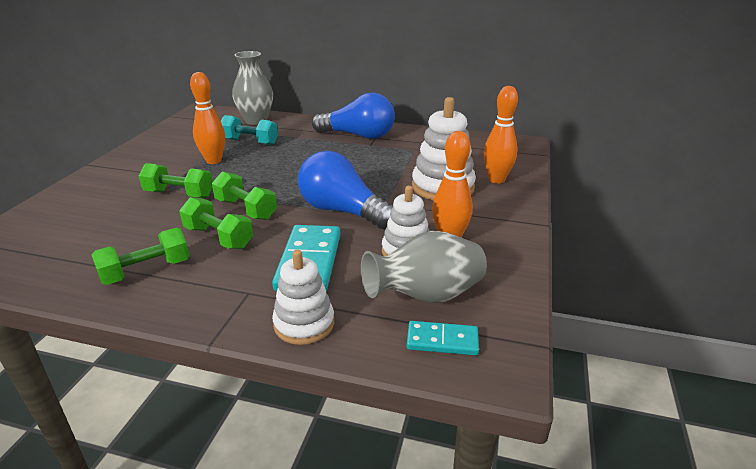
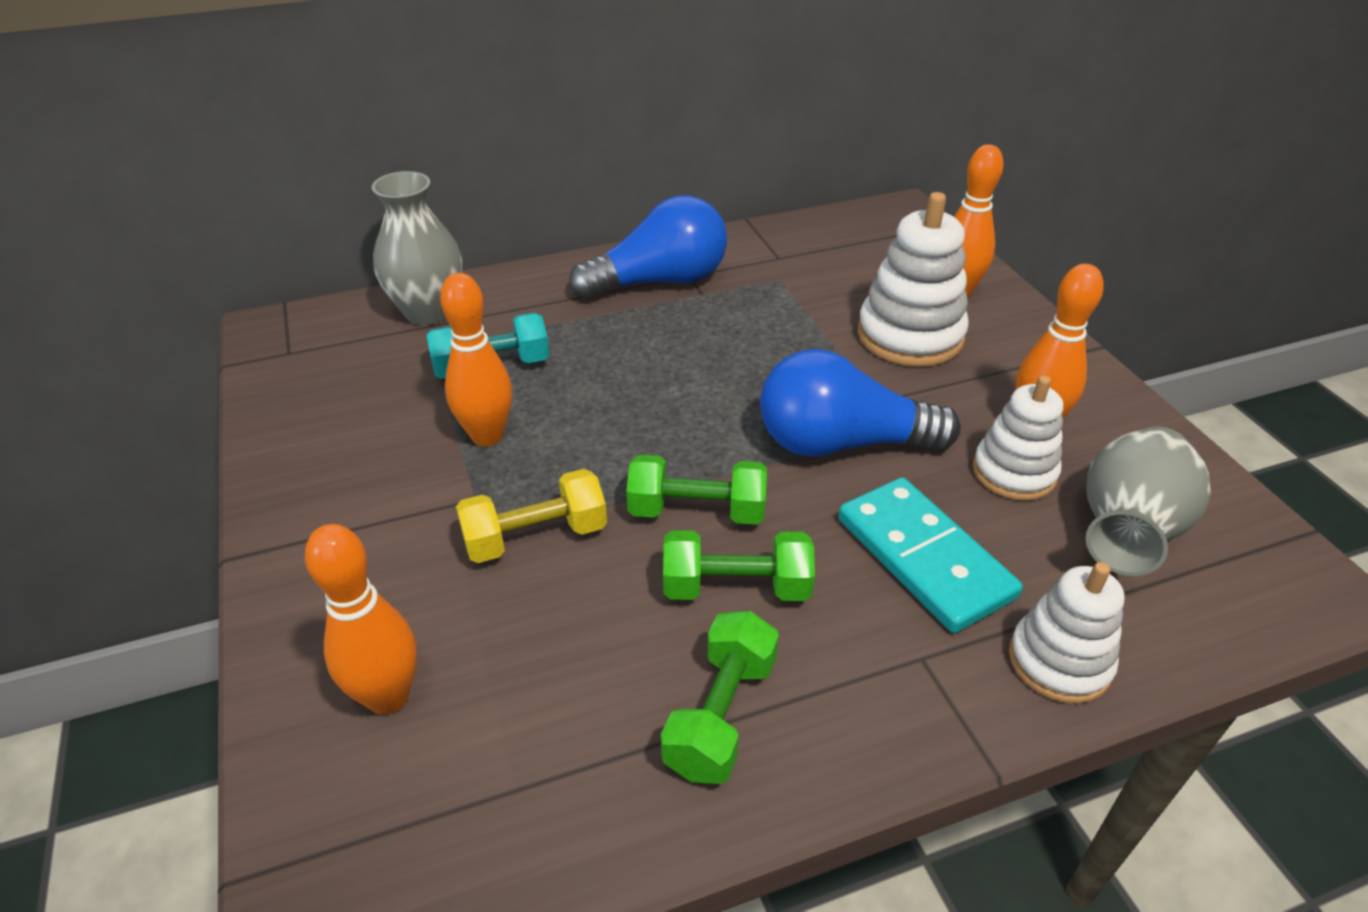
camera: 35 degrees left, 10 degrees up
(65, 216) = (388, 697): none -> orange bowling pin
(179, 194) = (535, 537): green dumbbell -> yellow dumbbell
(442, 340) = (1224, 586): turquoise domino -> none

